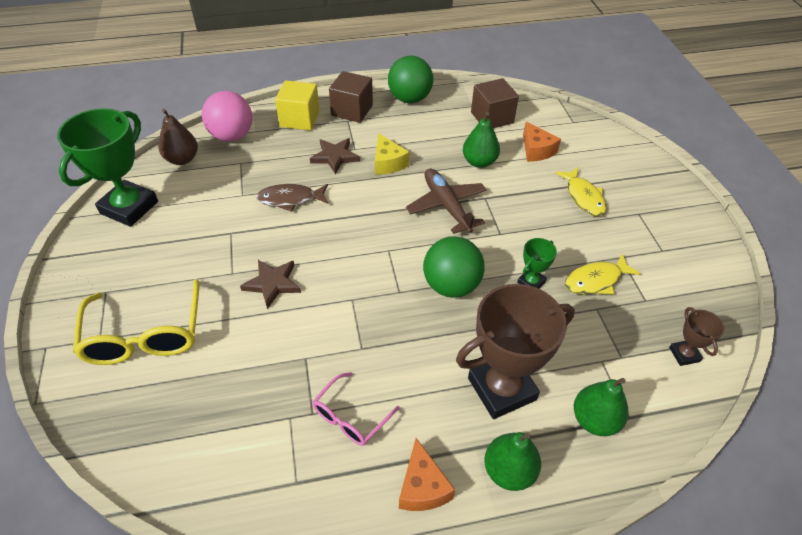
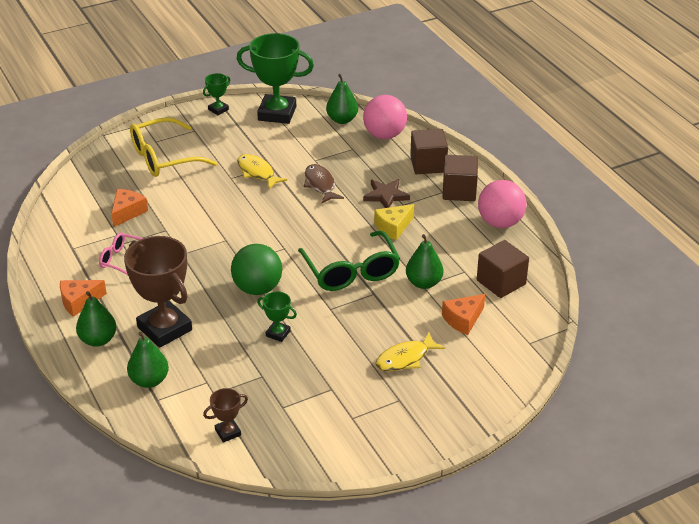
camera: 75 degrees right, 10 degrees down
(77, 259) = (218, 109): none -> green trophy
(182, 159) = (342, 120): brown pear -> green pear
(245, 397) = (127, 212): none -> orange cheese
(272, 284) = (227, 199): brown star -> none
(300, 119) = (428, 164): yellow cube -> brown cube
(410, 99) = (500, 223): green ball -> pink ball
(447, 206) = (351, 272): brown plane -> green glasses
(596, 280) = (294, 373): yellow fish -> yellow fish (257, 172)

